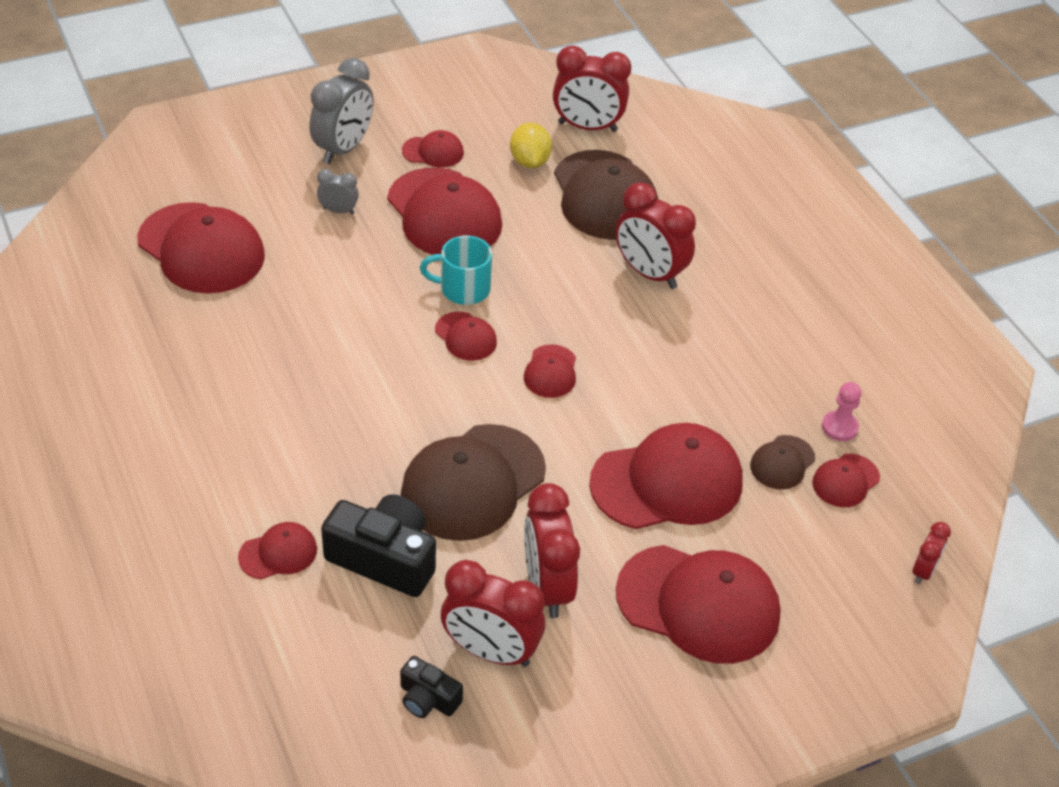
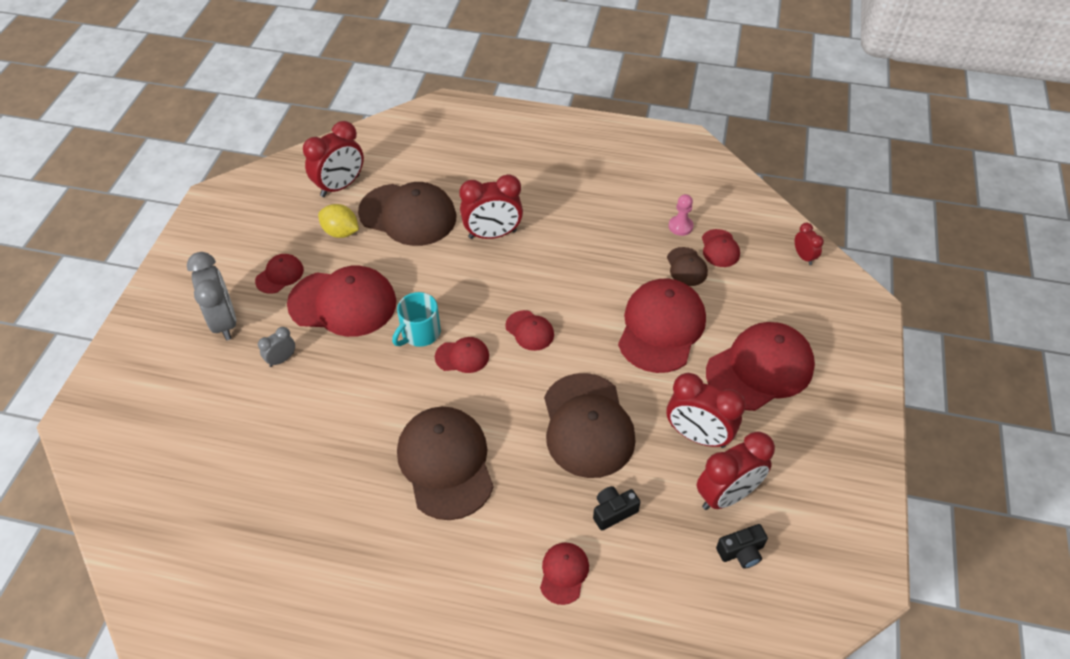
camera: 50 degrees left, 5 degrees up
(201, 248) = (236, 463): red cap -> none
(327, 394) = (445, 463): none -> brown cap
(384, 558) = (613, 511): black camera -> black camera, size x0.54

